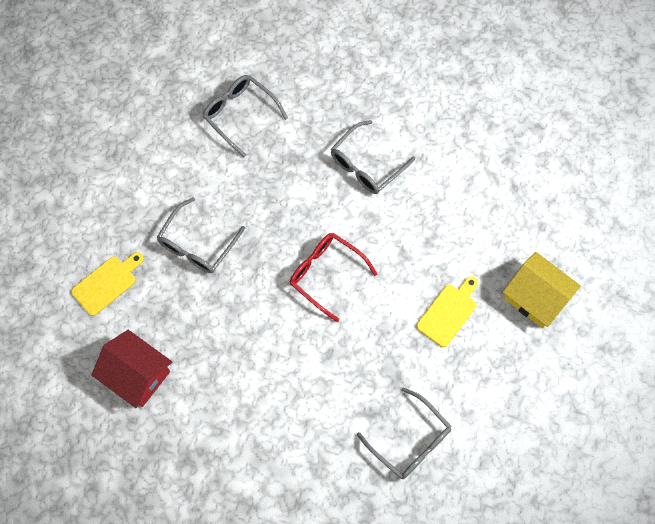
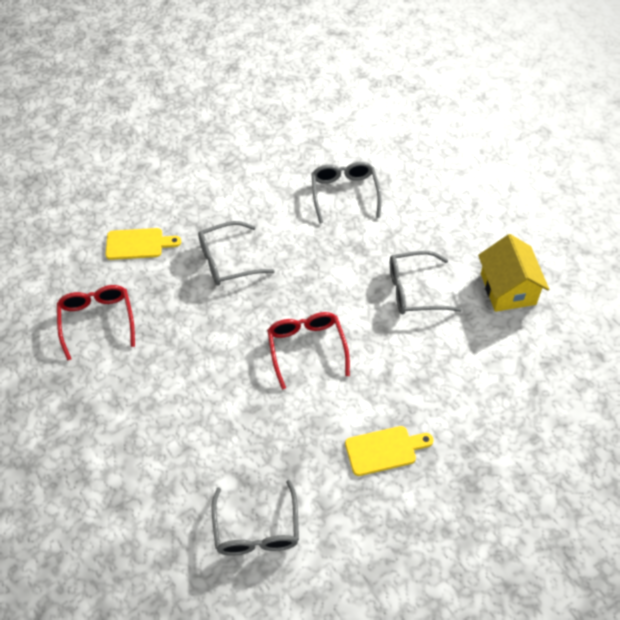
camera: 40 degrees right, 15 degrees down
(137, 375) = (97, 320): red house -> red glasses
(535, 297) = (477, 494): yellow house -> yellow house (508, 289)

